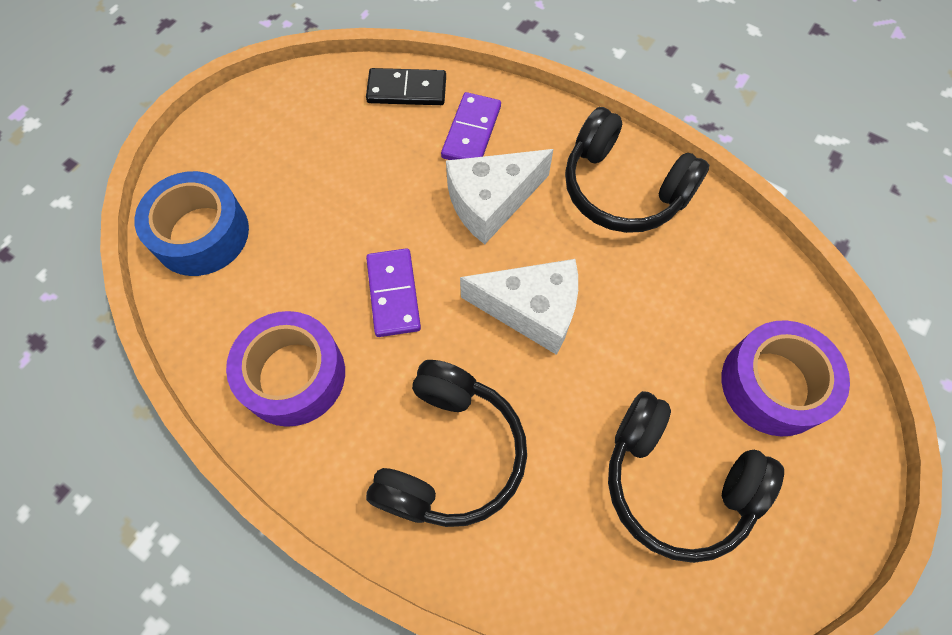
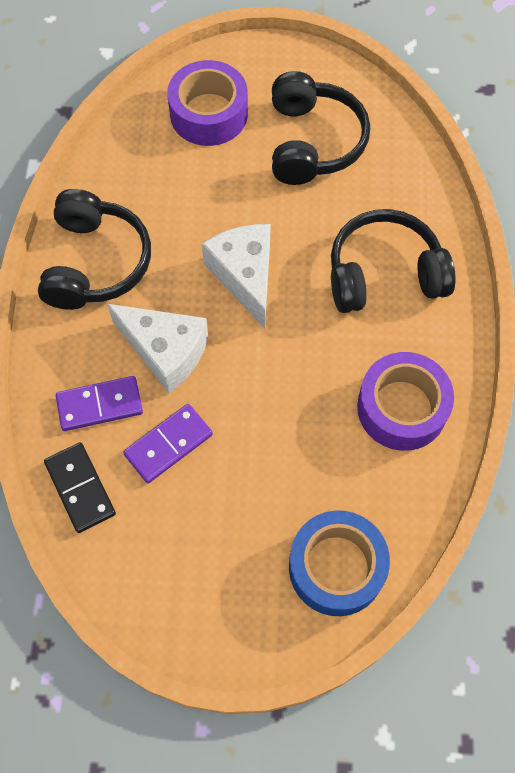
camera: 120 degrees left, 0 degrees up
(394, 294) = (292, 377): purple domino -> purple domino (168, 444)

